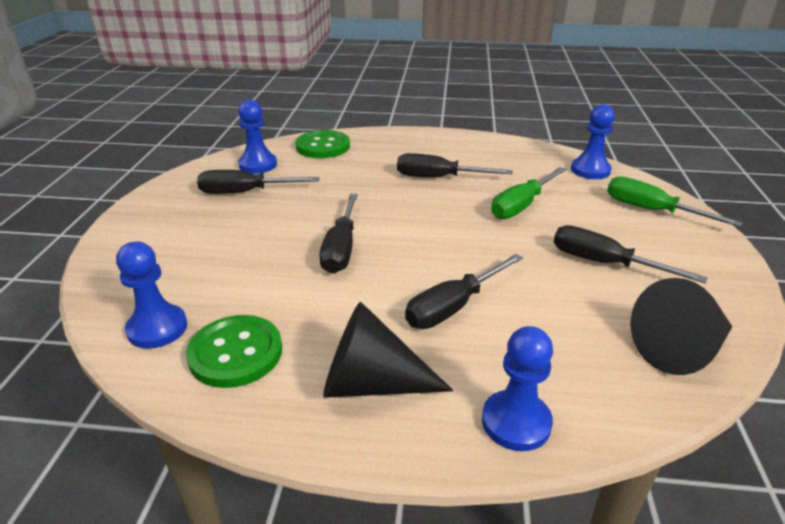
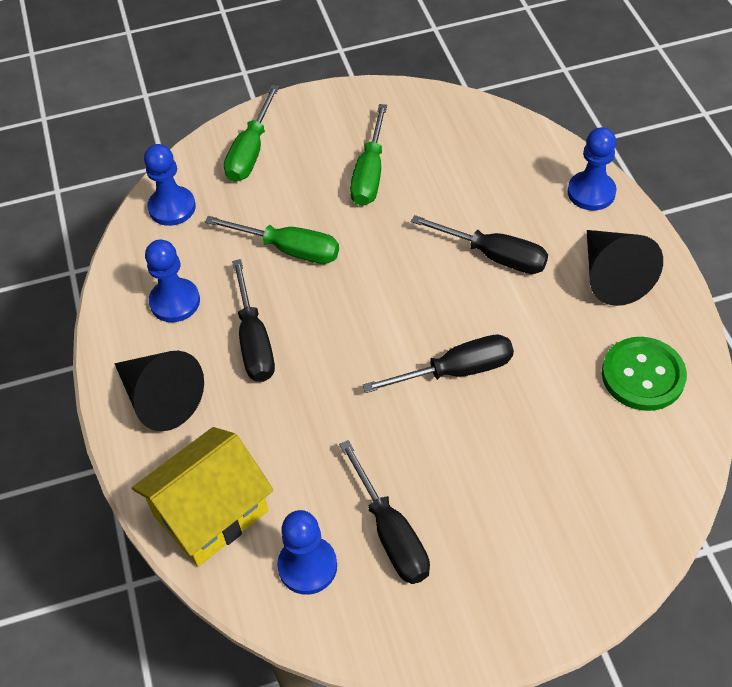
camera: 110 degrees left, 20 degrees up
(157, 328) = (657, 452): blue pawn -> blue pawn (175, 302)
(323, 146) = (211, 513): green button -> yellow house
(604, 263) = (370, 173): black screwdriver -> green screwdriver
(681, 349) = (463, 123): black cone -> black cone (160, 398)

